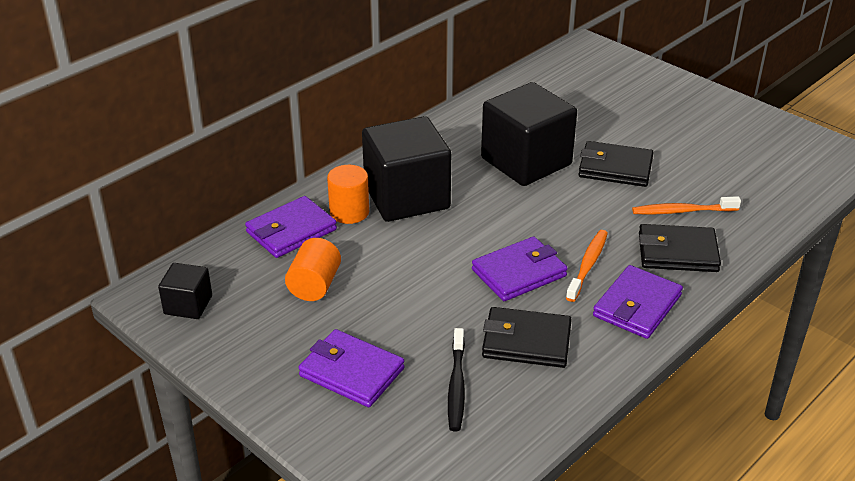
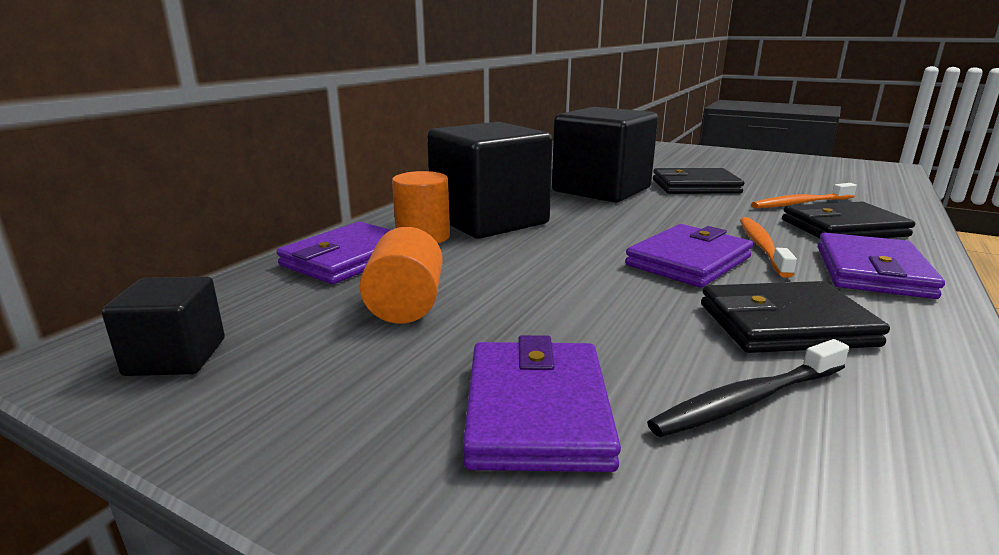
camera: 15 degrees left, 15 degrees down
(351, 372) = (536, 411): purple wallet -> purple wallet turned 75 degrees clockwise
(456, 386) = (748, 400): black toothbrush -> black toothbrush turned 75 degrees clockwise

